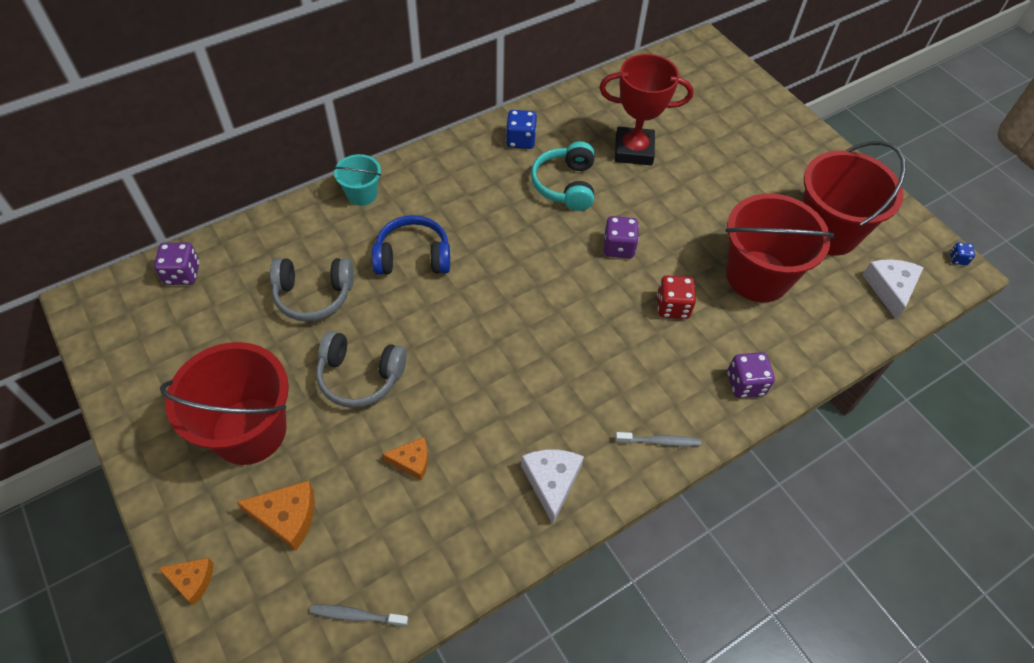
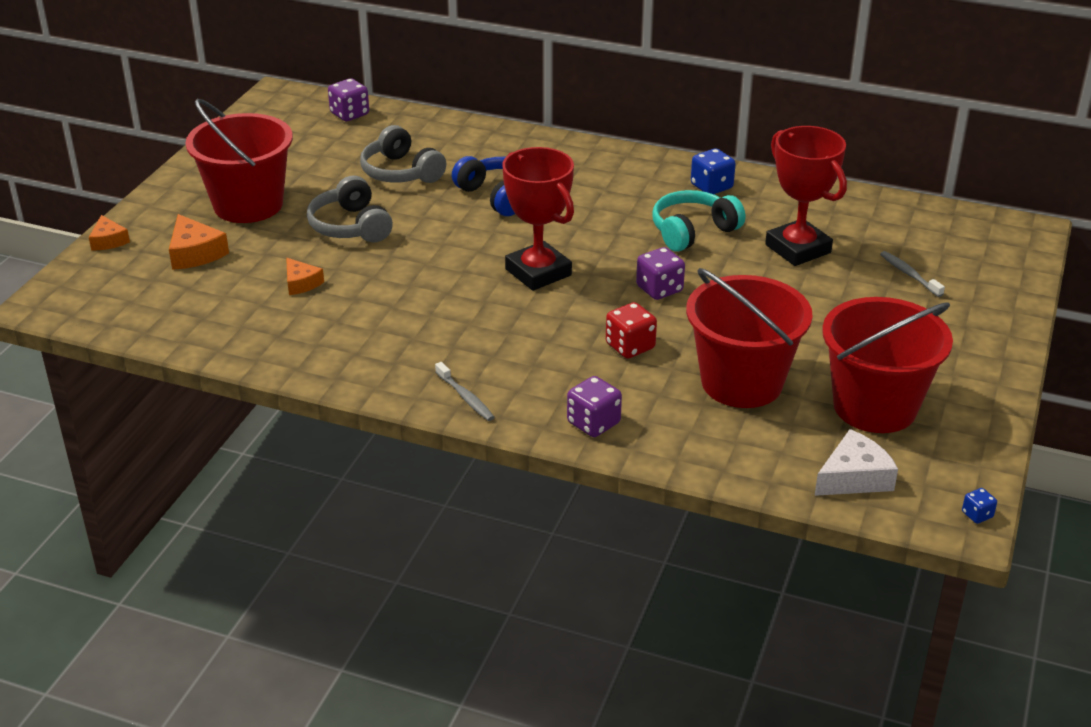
camera: 55 degrees right, 20 degrees down
(357, 616) = (147, 318): grey toothbrush -> grey toothbrush (909, 275)
(362, 194) = (531, 144): turquoise bucket -> none
(538, 299) = (538, 272): none -> red trophy
(551, 482) = (357, 357): white cheese -> none

